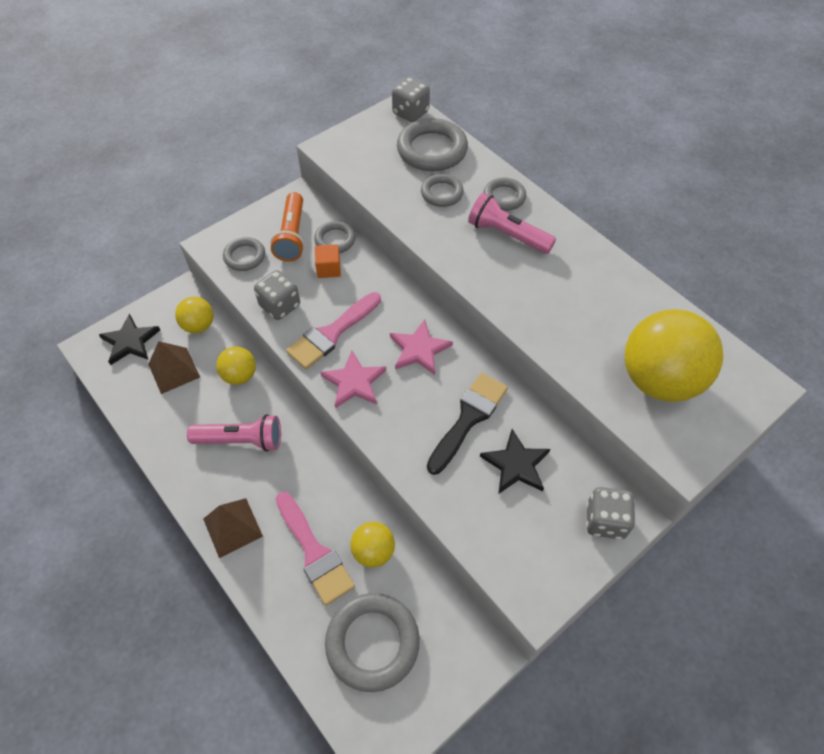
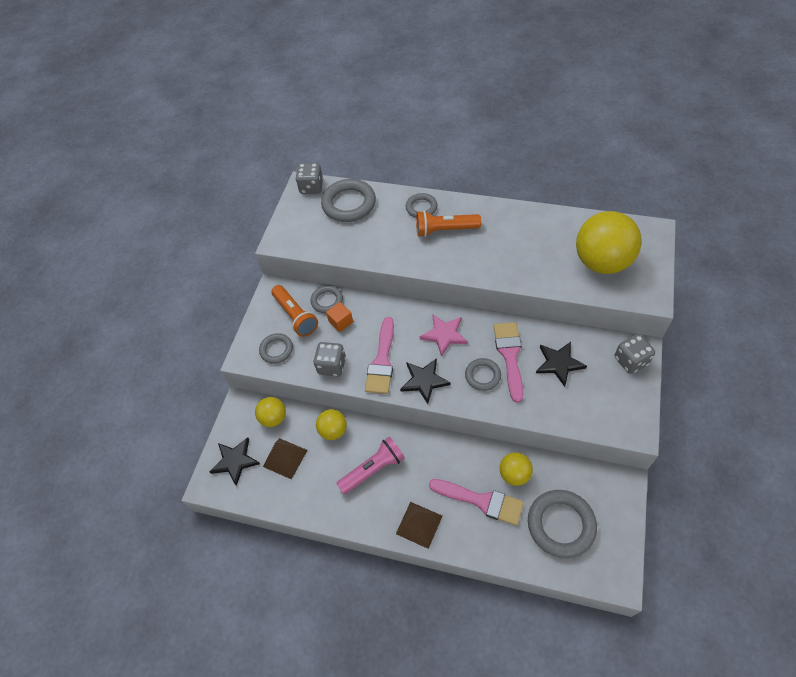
camera: 30 degrees left, 0 degrees up
(354, 382) = (424, 381): pink star -> black star
(442, 193) = (381, 228): grey ring -> grey ring (482, 376)
(468, 418) = (509, 356): black brush -> pink brush
(507, 235) = (445, 230): pink flashlight -> orange flashlight

